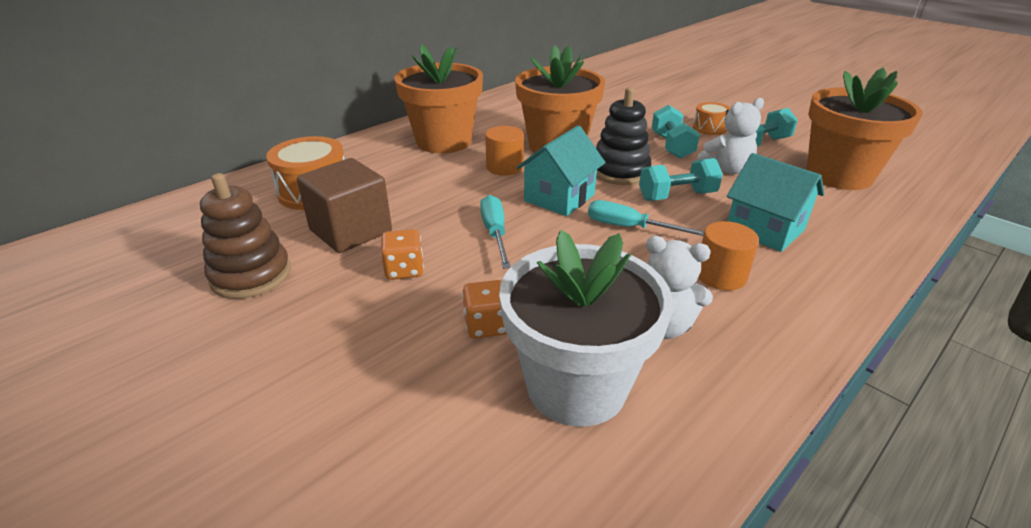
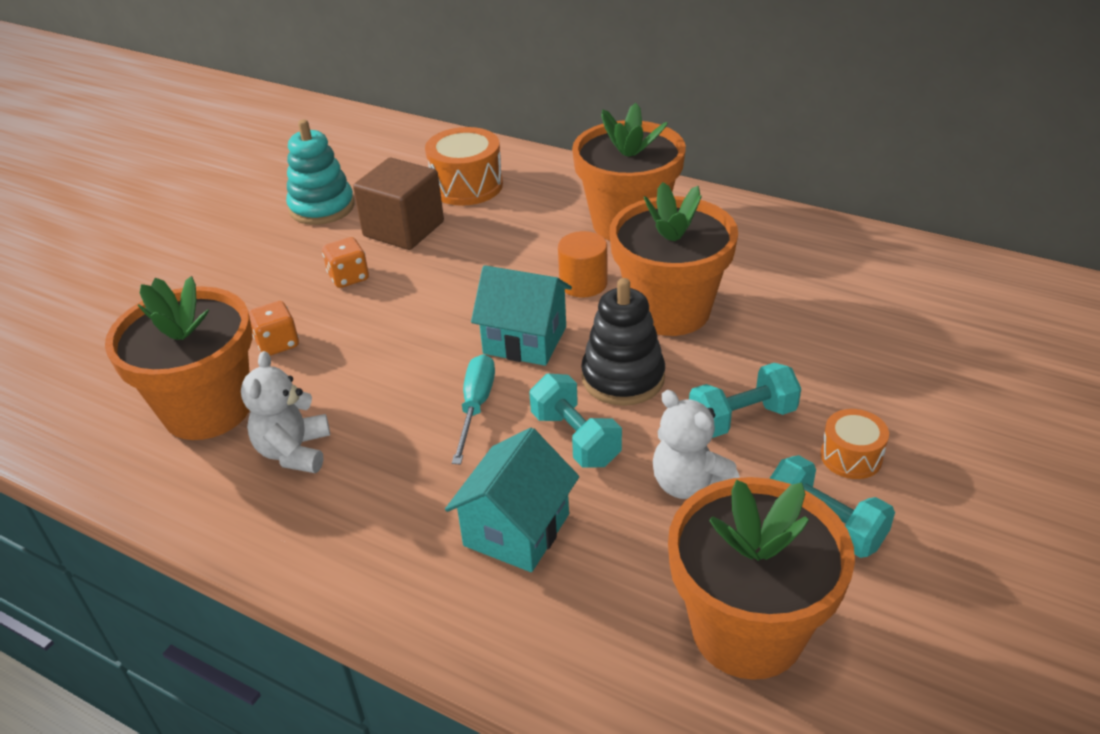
camera: 75 degrees right, 5 degrees up
(251, 275) = (322, 207): brown stacking toy -> turquoise stacking toy
(495, 233) = (428, 312): turquoise screwdriver -> none
(576, 386) = (207, 409): white flower pot -> orange flower pot
(720, 275) = (394, 490): orange cylinder -> none

